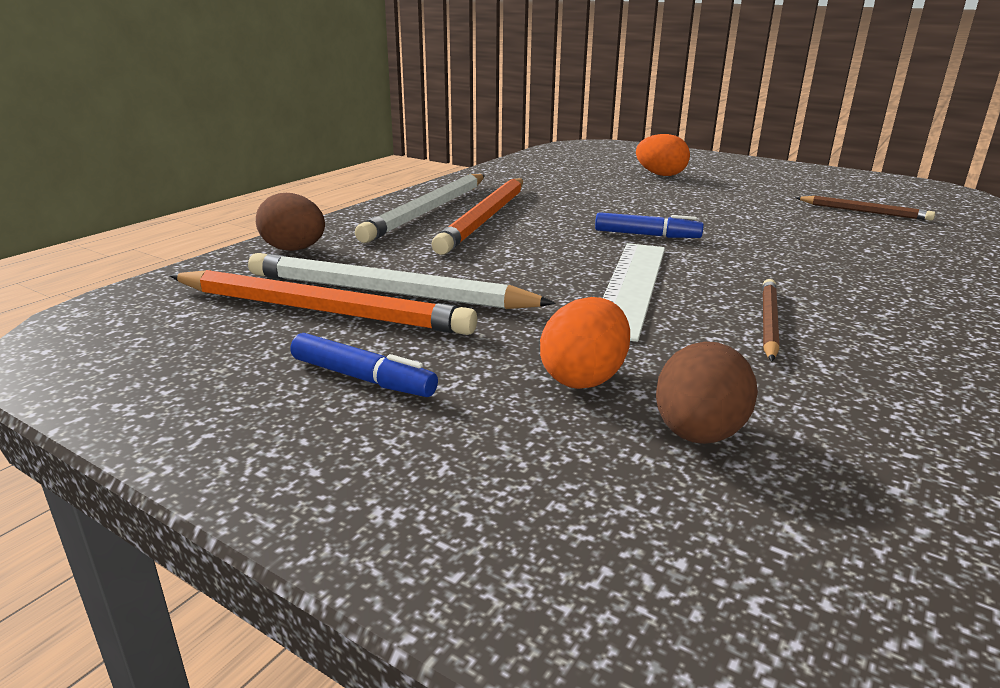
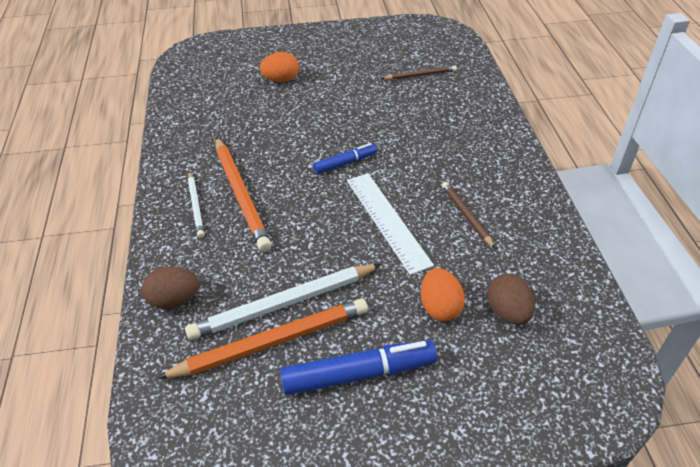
camera: 40 degrees left, 20 degrees up
(362, 378) = (358, 373): blue marker -> blue marker, size x1.72
(428, 211) = (196, 206): white pencil -> white pencil, size x0.54

